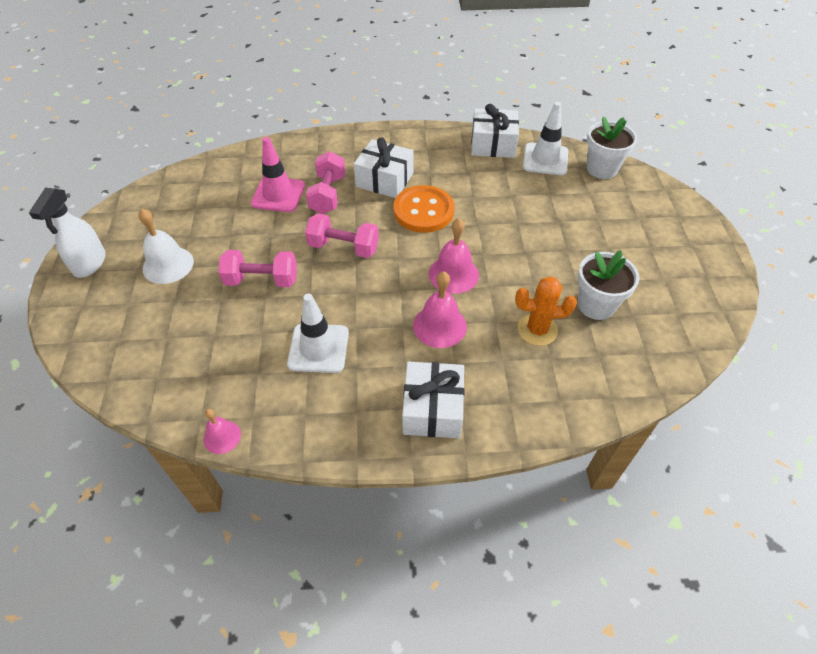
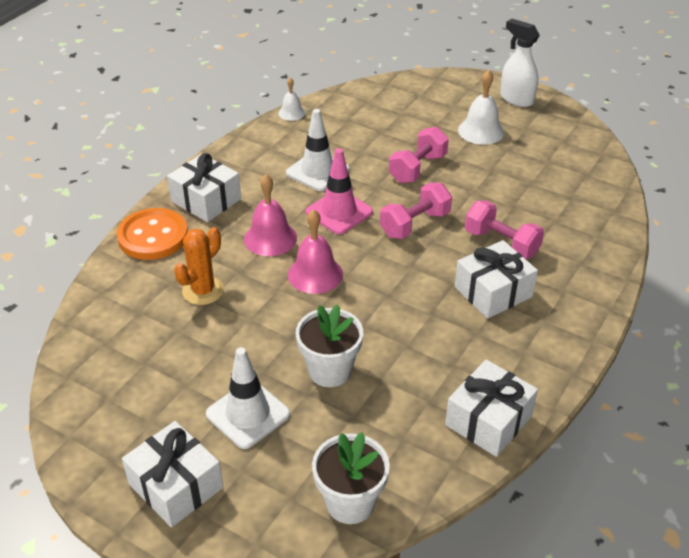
camera: 125 degrees right, 10 degrees down
(222, 437) = (291, 113): pink bell -> white bell
(278, 194) = (528, 213): pink traffic cone -> pink traffic cone (339, 212)
(423, 211) = (418, 297): orange button -> orange button (153, 236)
(545, 159) = (417, 454): white traffic cone -> white traffic cone (248, 414)
(596, 305) = (181, 345): white flower pot -> white flower pot (330, 370)
(680, 238) = (176, 486): none -> white gift

